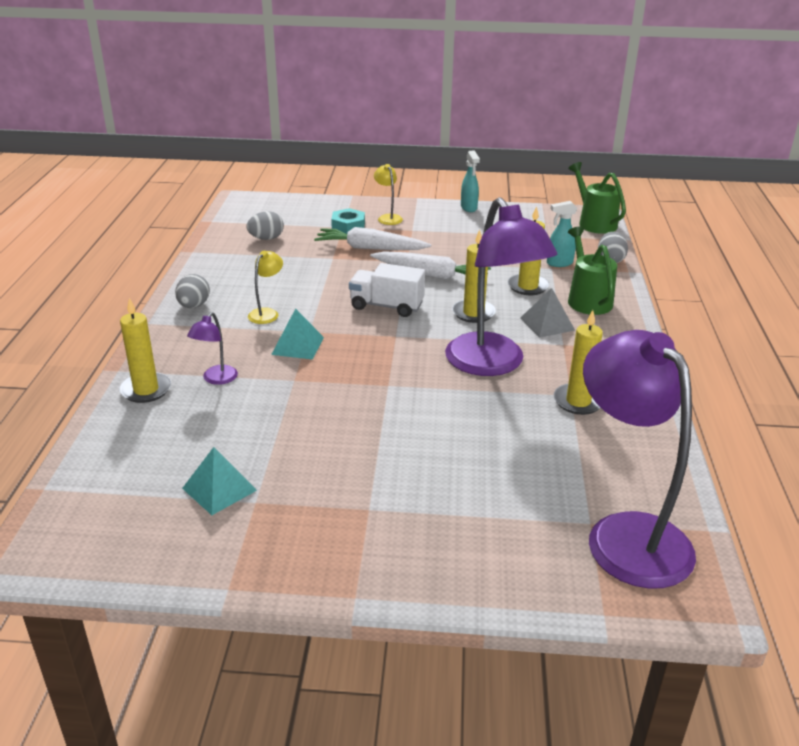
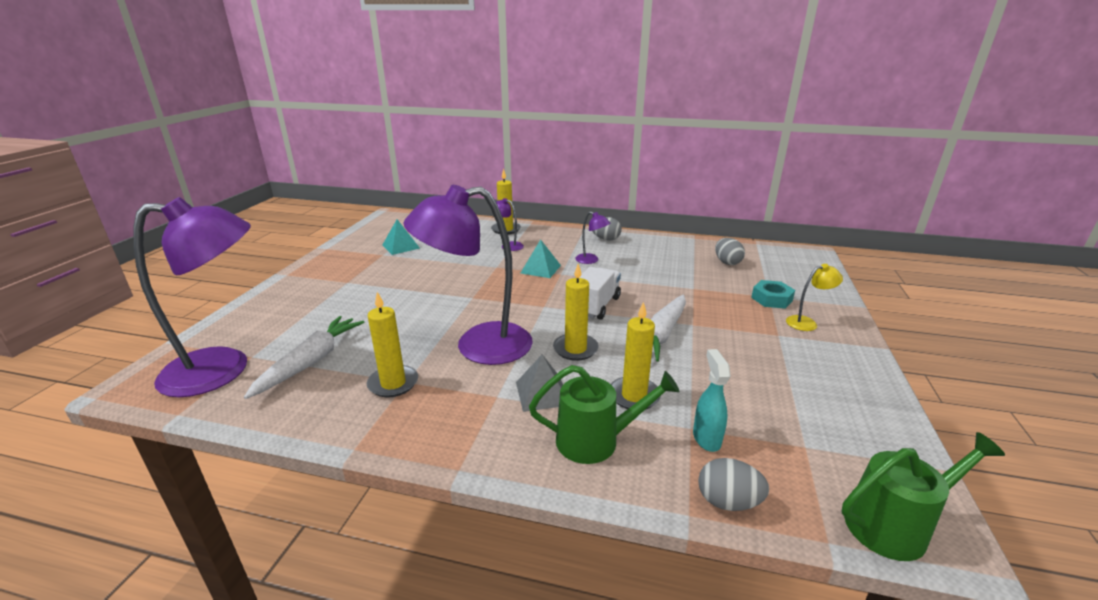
camera: 100 degrees right, 5 degrees down
(267, 313) = (591, 260): yellow lamp -> purple lamp
(370, 248) = (719, 307): white carrot -> white carrot (311, 362)
(469, 208) = (876, 386): turquoise spray bottle -> none

